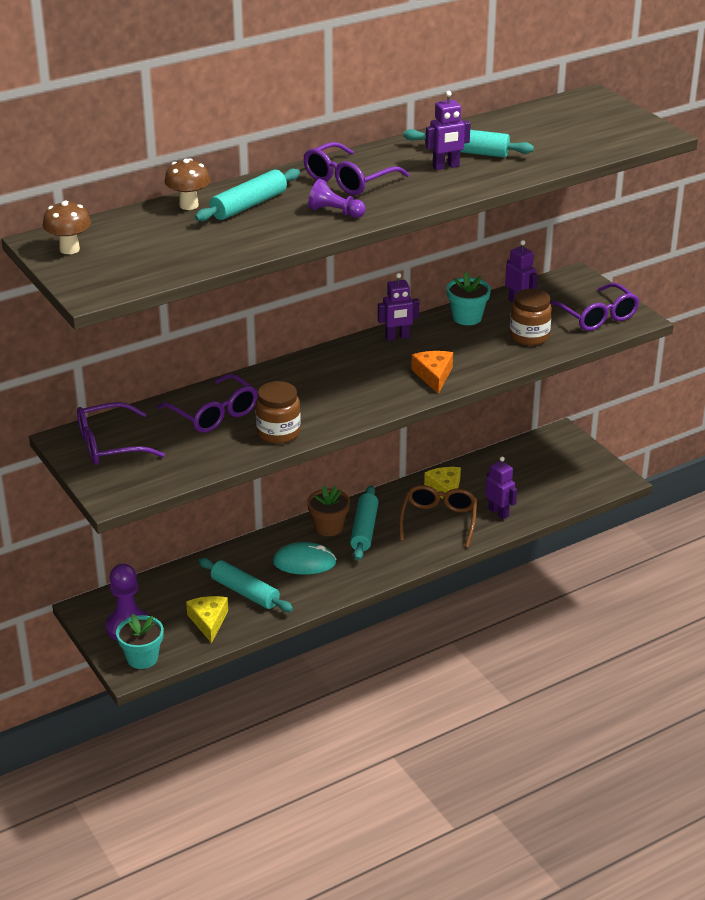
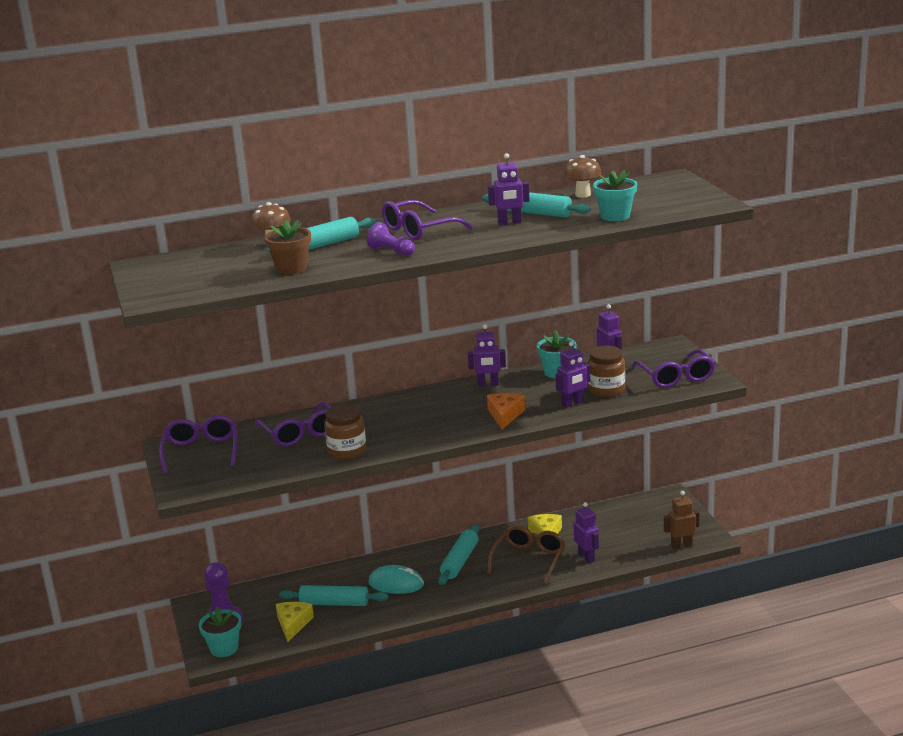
camera: 15 degrees right, 10 degrees down
(69, 249) = (155, 270): brown mushroom -> brown mushroom (583, 195)
(109, 445) = (201, 451): purple glasses -> purple glasses turned 90 degrees clockwise
(245, 592) = (334, 603): turquoise rolling pin -> turquoise rolling pin turned 45 degrees counterclockwise
(328, 527) = (429, 557): brown flower pot -> brown flower pot (291, 268)
(500, 356) = (572, 403): none -> purple robot
(558, 154) = (615, 216): none -> turquoise flower pot
(592, 490) = (681, 545): none -> brown robot

